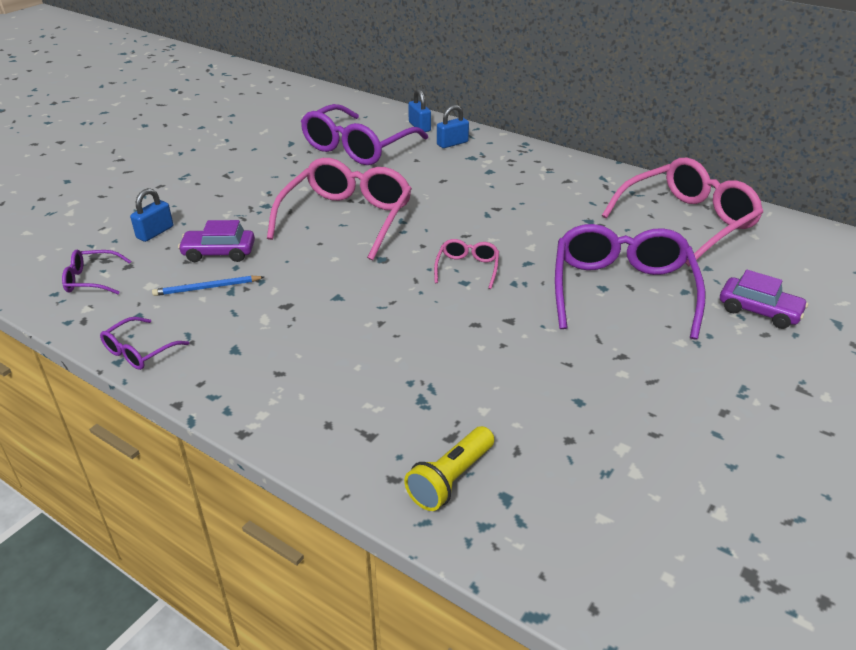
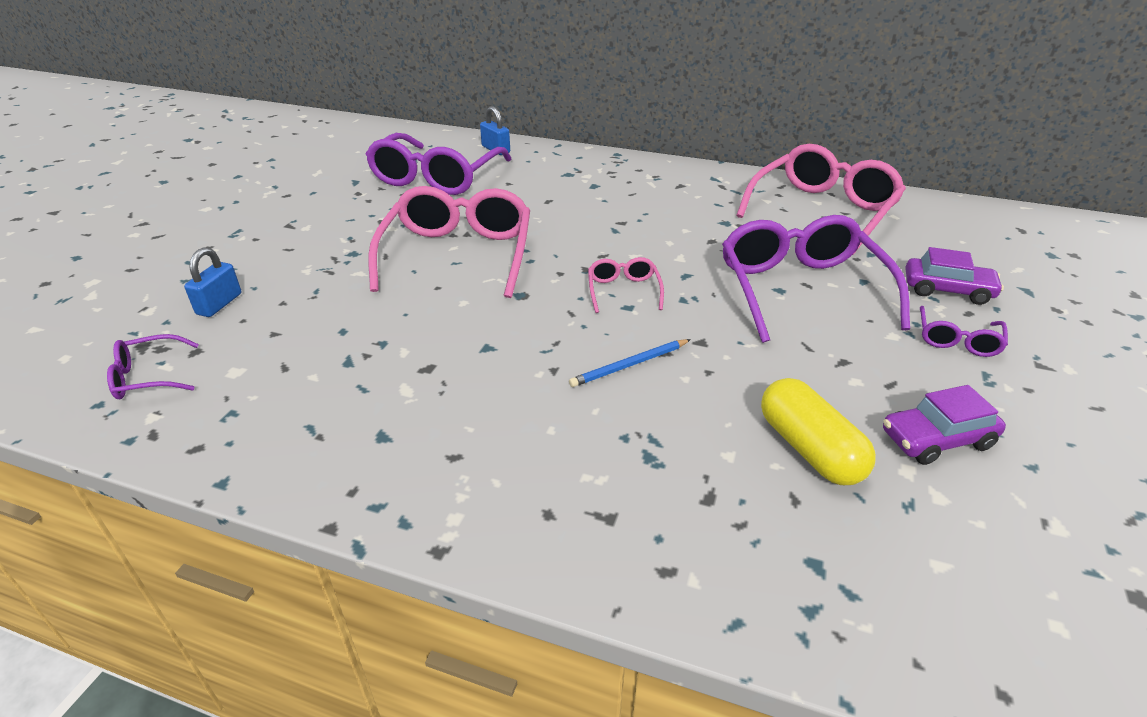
camera: 15 degrees left, 0 degrees up
(139, 351) = (248, 463): purple glasses -> purple glasses (957, 340)
(207, 288) = (314, 362): blue pencil -> blue pencil (629, 365)
(219, 253) = (314, 317): purple car -> purple car (936, 439)
(450, 479) = (737, 555): yellow flashlight -> none
(452, 143) = (540, 162): blue padlock -> none
(550, 417) = (809, 449): none -> yellow capsule

